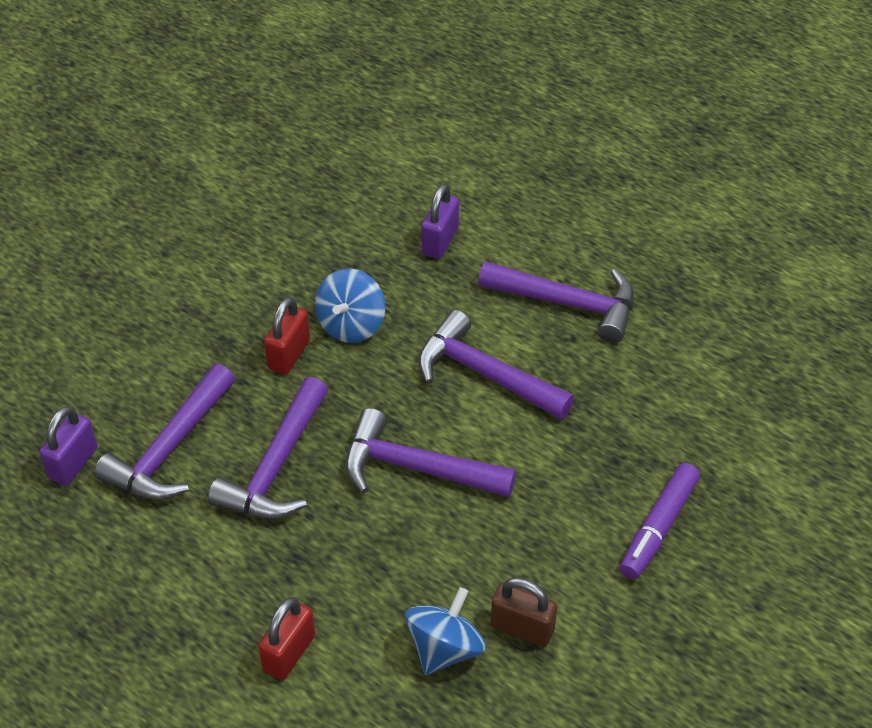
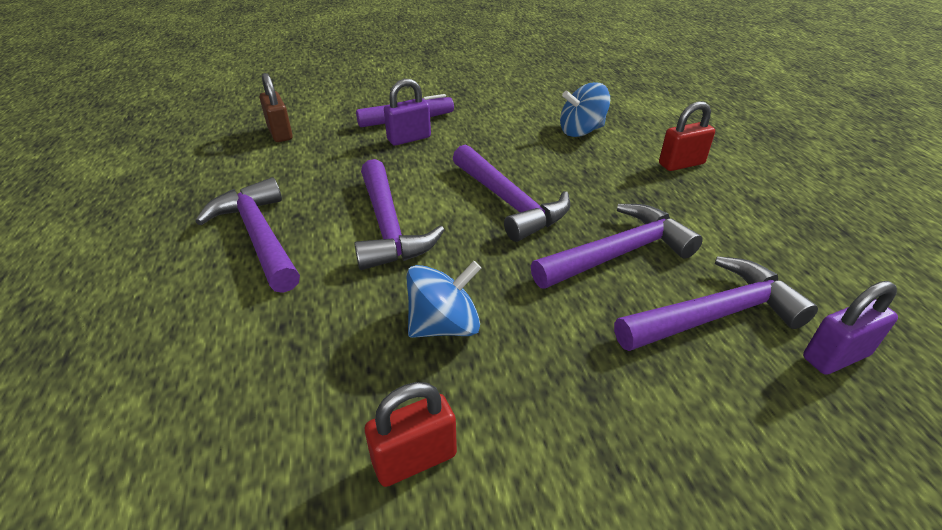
camera: 140 degrees left, 10 degrees down
(289, 354) = (532, 333): red padlock -> red padlock (414, 459)
(440, 241) = (258, 355): purple padlock -> purple padlock (409, 138)
(522, 628) = (530, 121): brown padlock -> brown padlock (280, 133)

